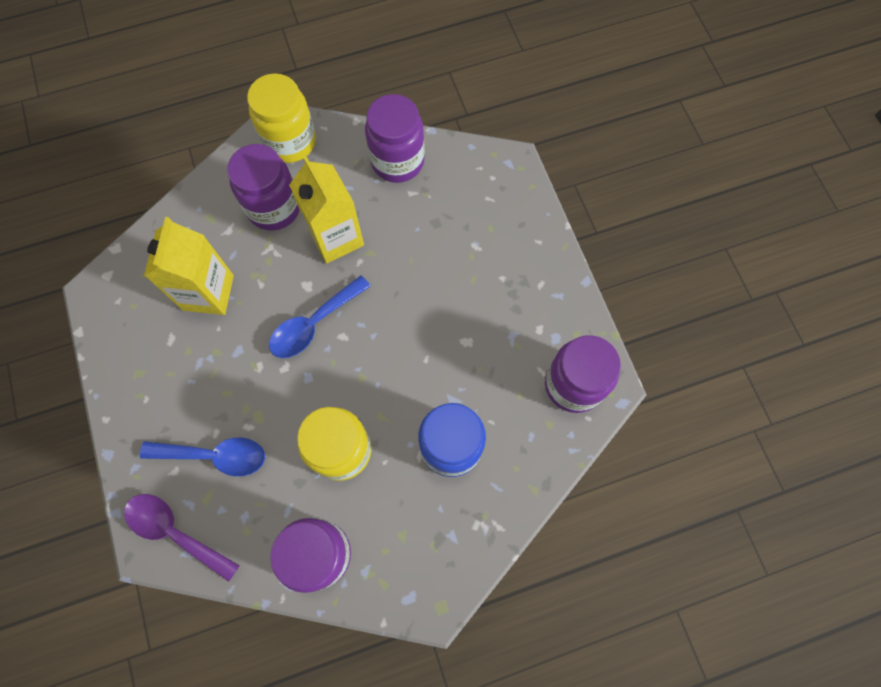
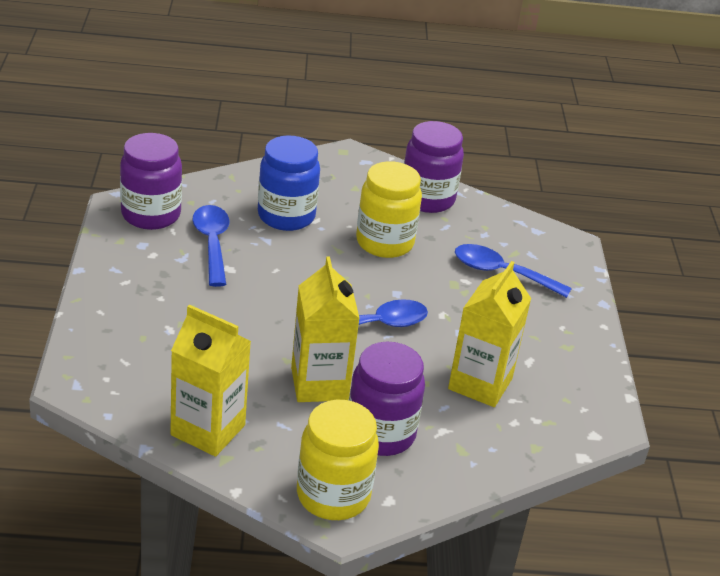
camera: 165 degrees left, 35 degrees down
(175, 532) = (546, 243): purple spoon -> none
(397, 161) = (208, 430): purple jar -> yellow carton
(497, 369) = (212, 243): none -> blue spoon

